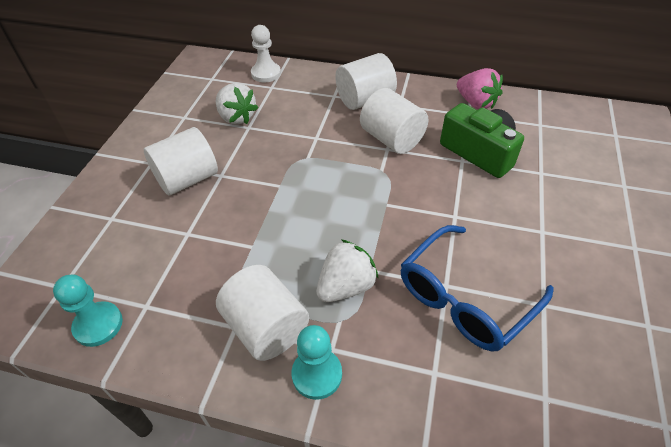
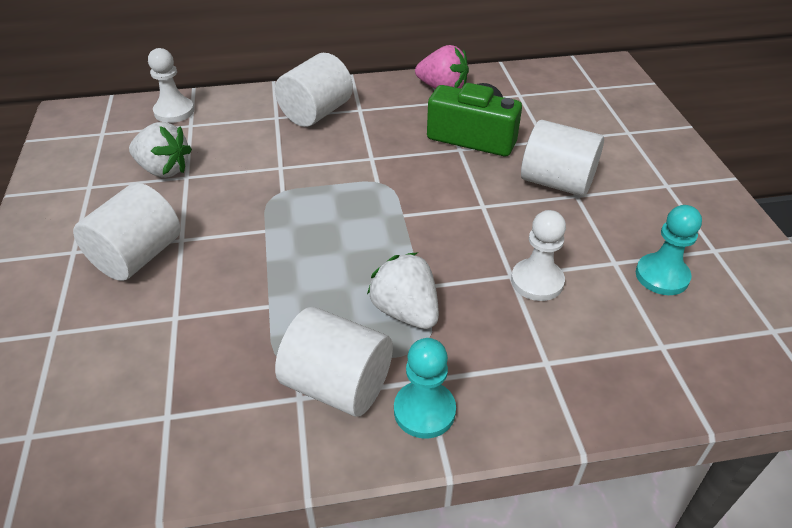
camera: 25 degrees left, 5 degrees down
(98, 325) = (112, 461): turquoise pawn -> turquoise pawn (662, 276)
(346, 286) = (405, 311): white strawberry -> white strawberry turned 60 degrees counterclockwise
(391, 139) = (371, 147): white cylinder -> white cylinder (556, 182)
(465, 298) = (537, 281): blue glasses -> white pawn

